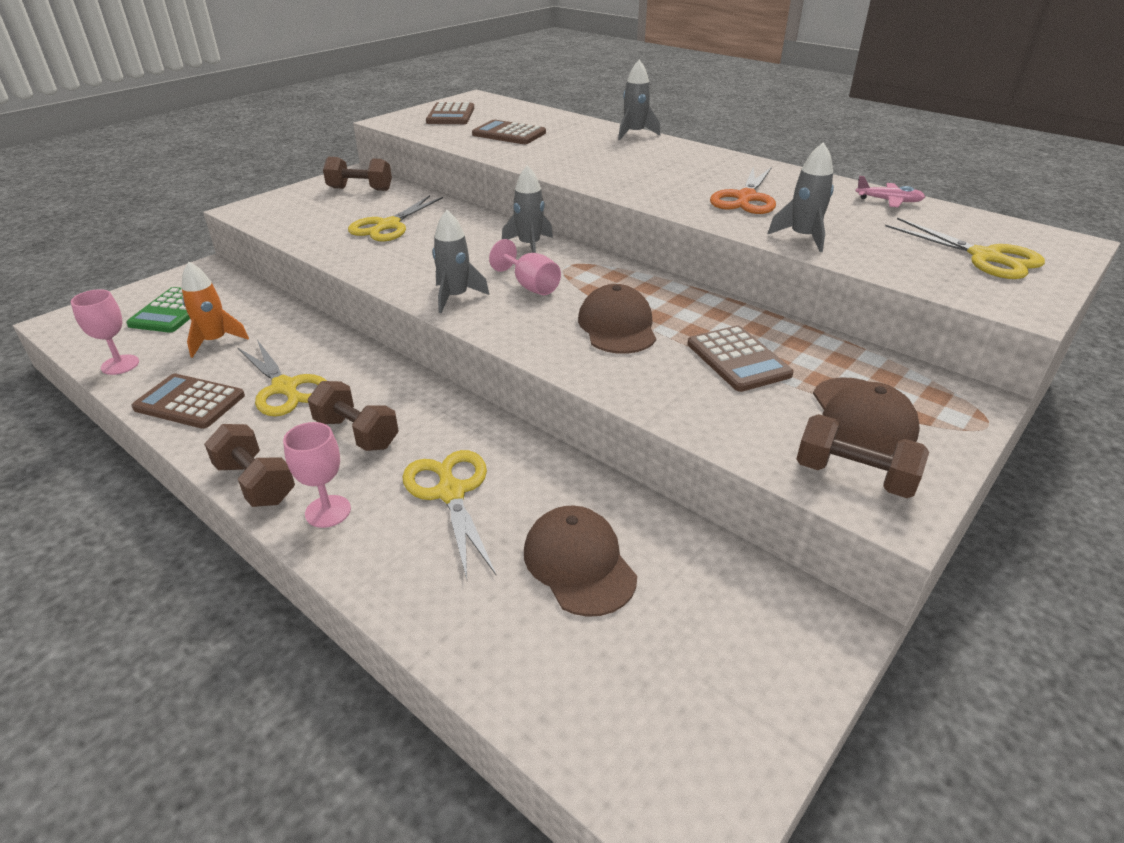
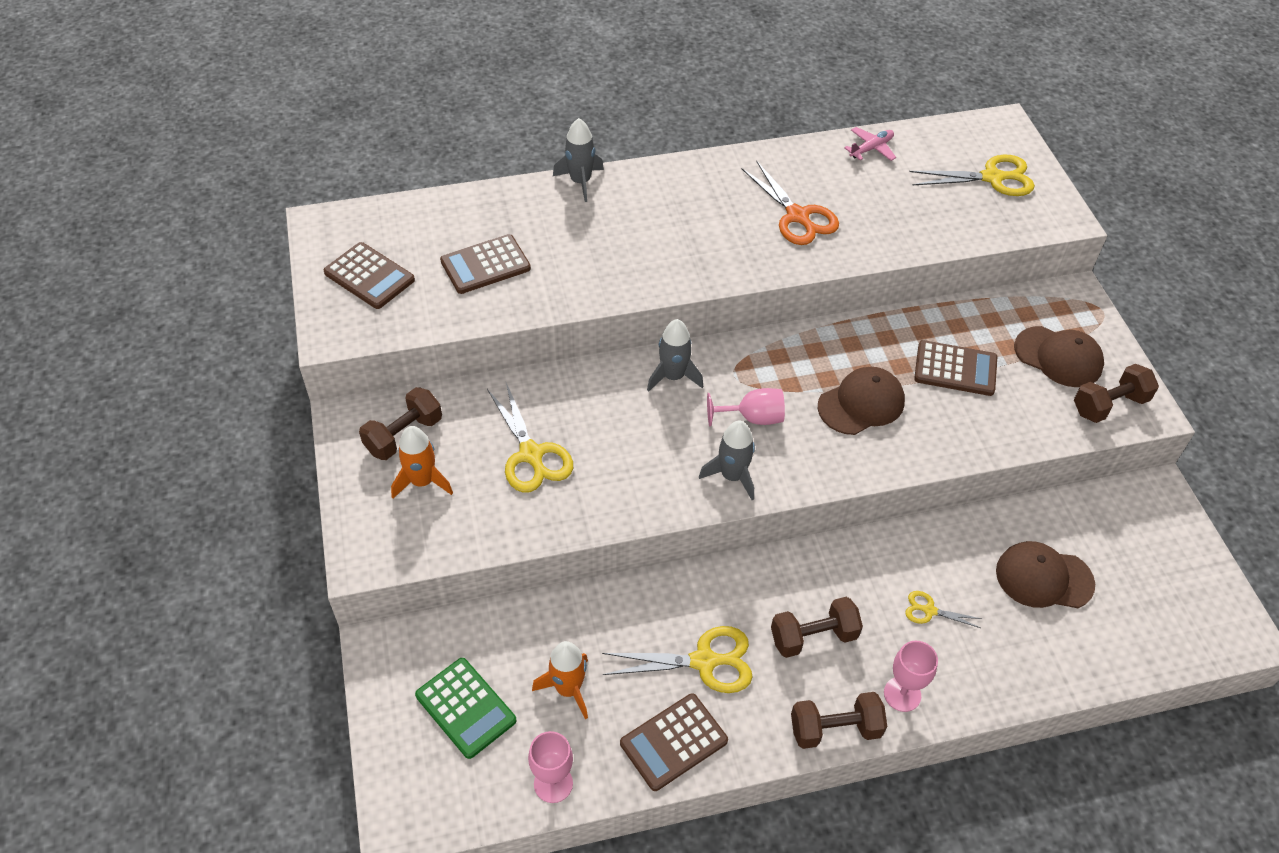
camera: 55 degrees left, 15 degrees up
(326, 205) = (422, 481): none -> orange rocket
(451, 493) = (929, 610): yellow scissors -> yellow scissors, size x0.52
(617, 326) = (861, 404): brown cap -> brown cap turned 120 degrees clockwise
(803, 237) = (893, 237): grey rocket -> none

